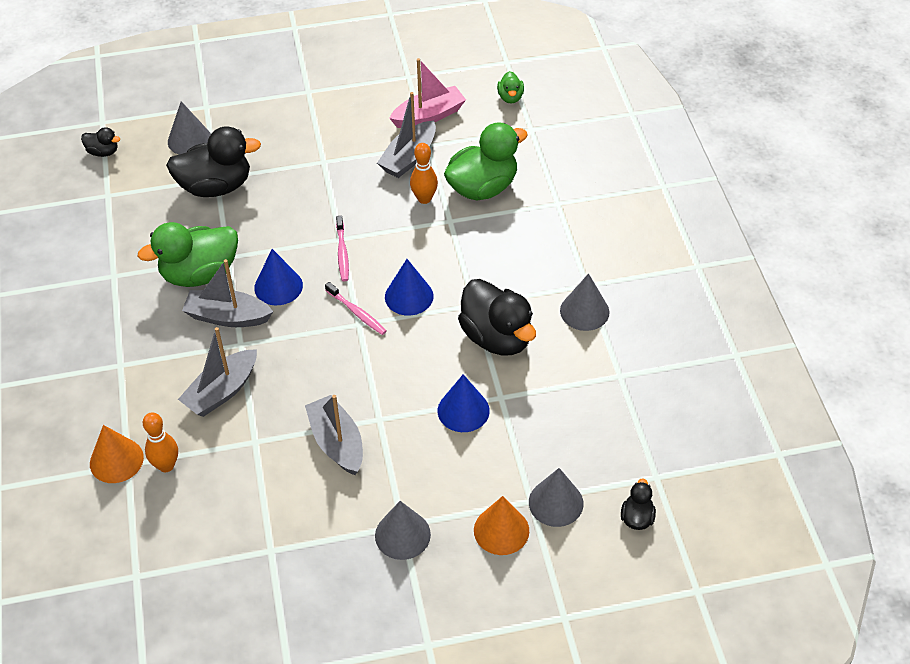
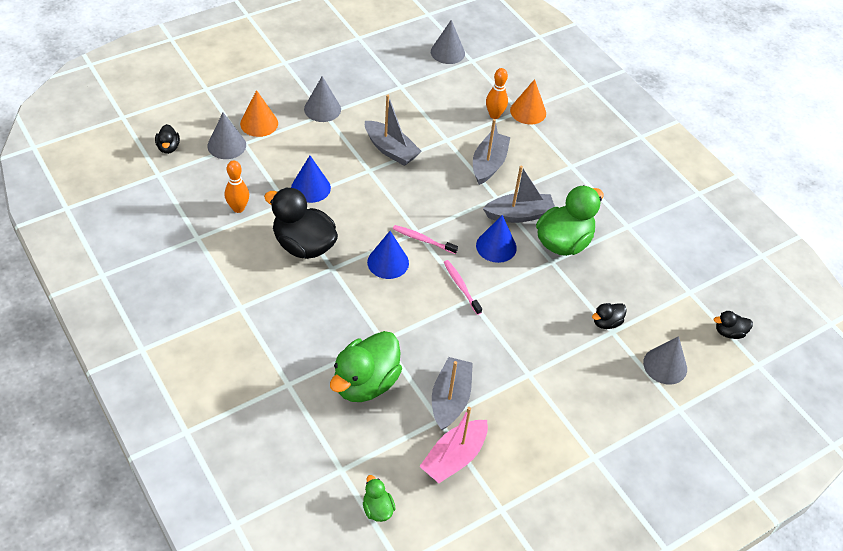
camera: 155 degrees right, 0 degrees up
(216, 186) = (606, 322): black duck -> black duck, size x0.47
(424, 199) = (415, 357): orange bowling pin -> orange bowling pin (238, 208)
(584, 311) = (237, 283): grey cone -> grey cone (447, 52)

